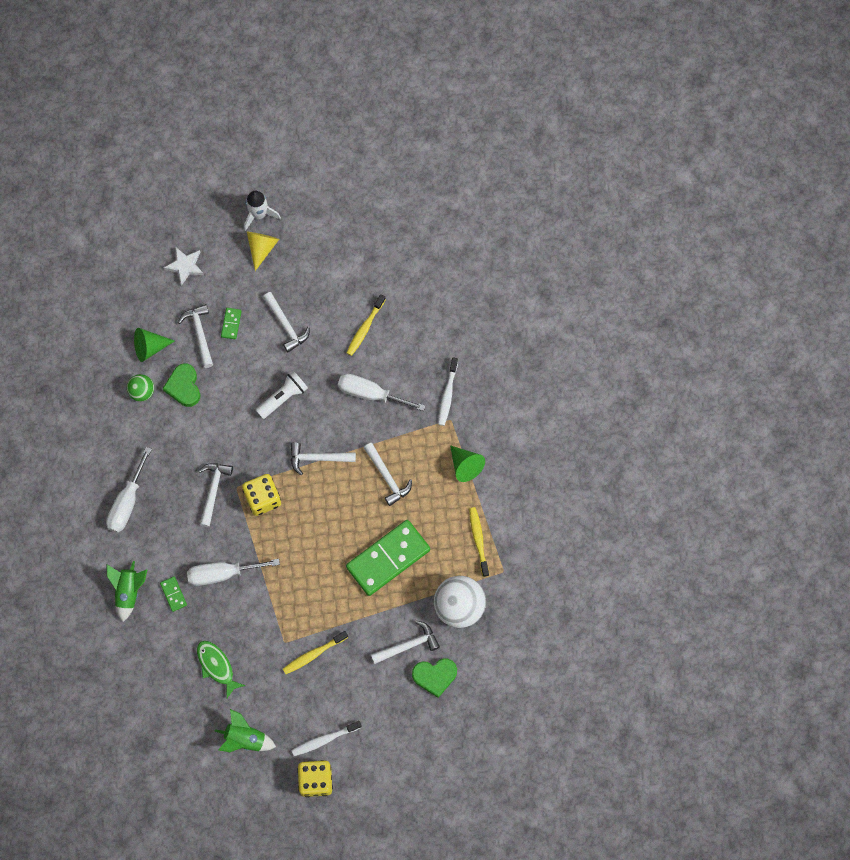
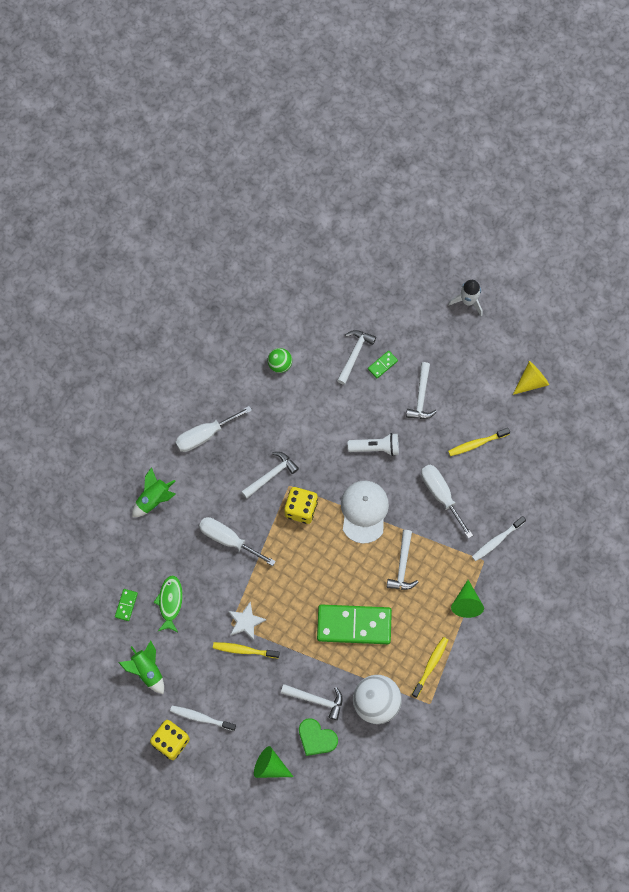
camera: 40 degrees right, 0 degrees up
(150, 347) = (311, 337): green cone -> green cone (270, 766)
(173, 594) = (182, 526): green domino -> green domino (126, 605)
(184, 387) = (312, 384): green heart -> none
(185, 266) = (384, 297): white star -> white star (245, 622)
(262, 248) = (450, 327): yellow cone -> yellow cone (531, 381)
(318, 458) = (364, 511): white hammer -> white cap

